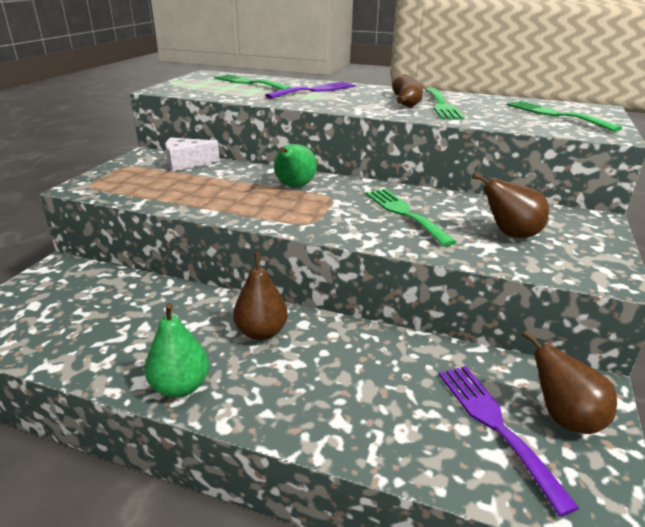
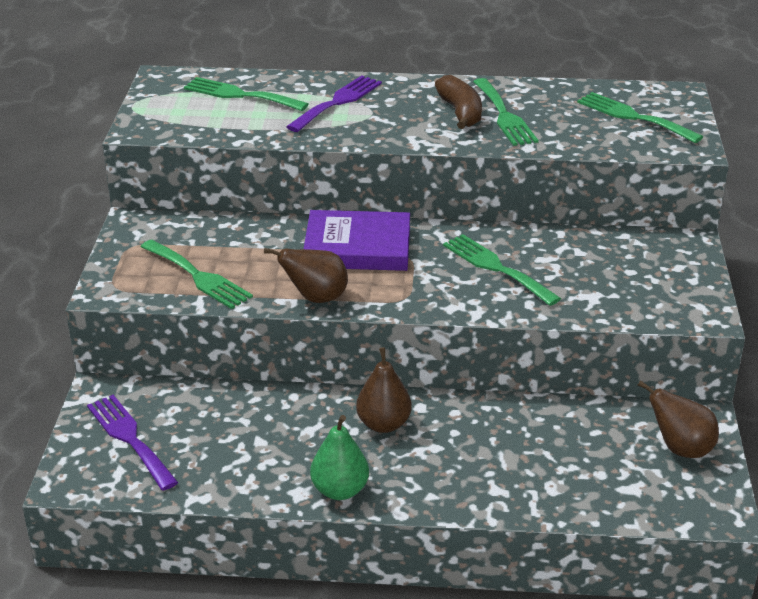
camera: 15 degrees left, 5 degrees up
(156, 187) = (198, 276): none -> green fork
(186, 163) = (201, 228): white cheese -> none
(294, 186) = (357, 247): green pear -> purple book
(495, 425) = (626, 465): purple fork -> purple fork (130, 438)
(510, 234) = (609, 278): brown pear -> brown pear (316, 298)

